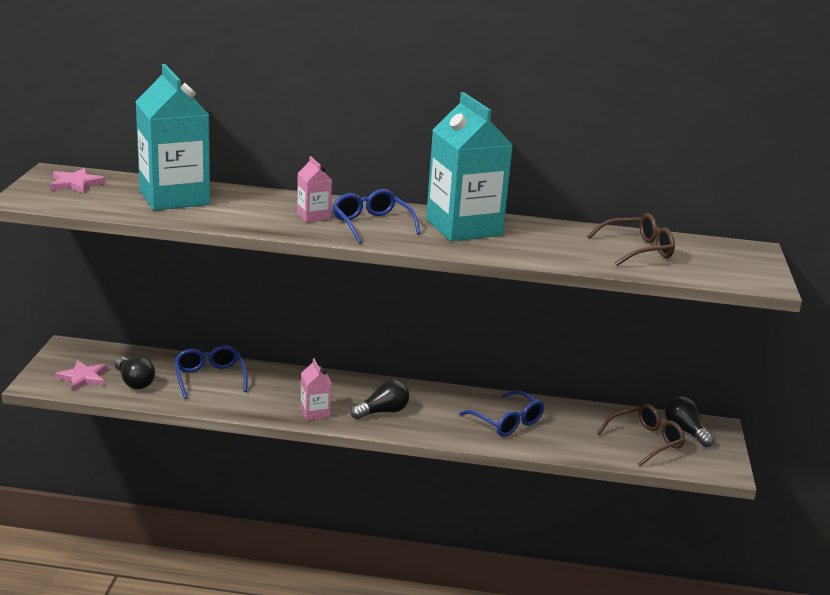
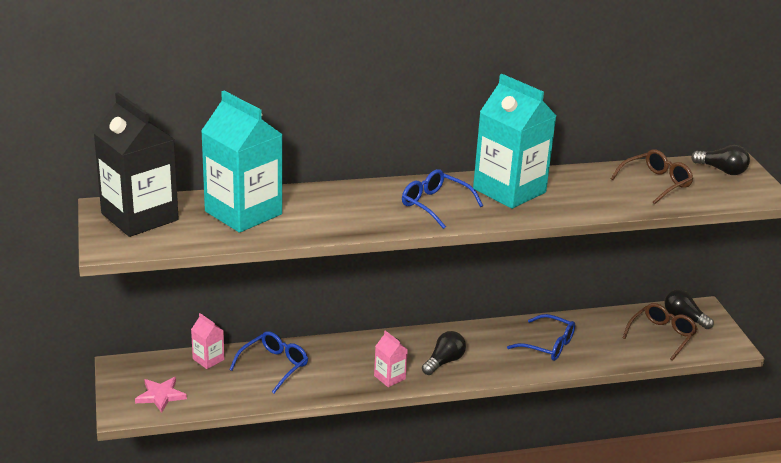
camera: 20 degrees left, 5 degrees up
(76, 184) = (139, 217): pink star -> black carton
(134, 382) = (211, 388): black light bulb -> black light bulb (721, 170)
(209, 378) = (274, 366): blue glasses -> blue glasses turned 75 degrees clockwise
(313, 216) = (380, 207): pink carton -> pink carton (208, 359)

